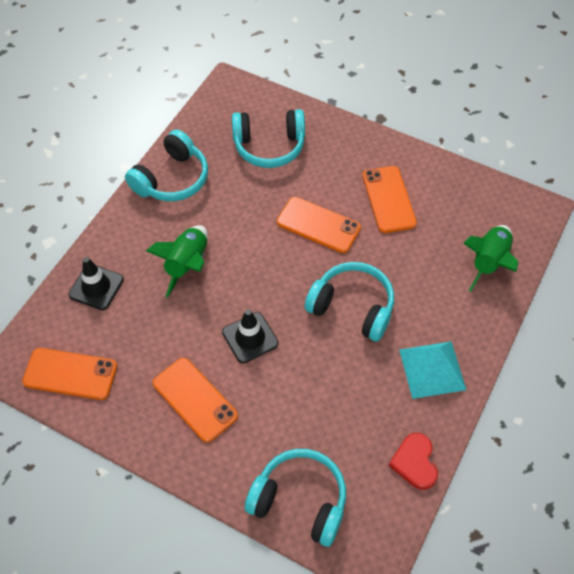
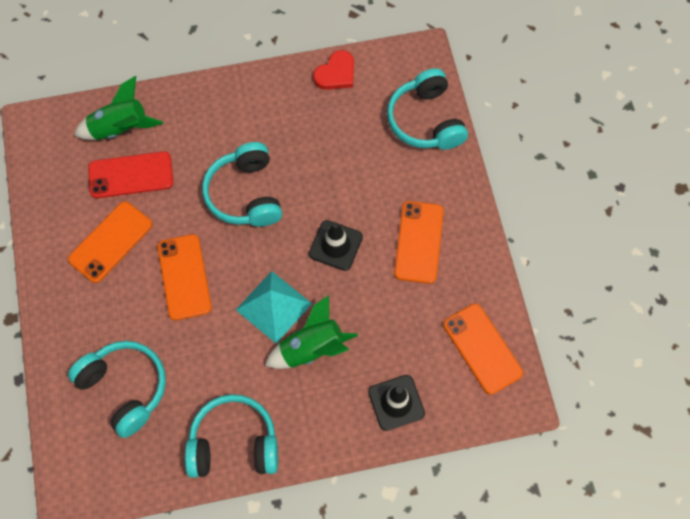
camera: 130 degrees left, 10 degrees up
(432, 369) = (254, 107): turquoise pyramid -> turquoise pyramid (274, 306)
(437, 244) = (131, 175): none -> red phone

